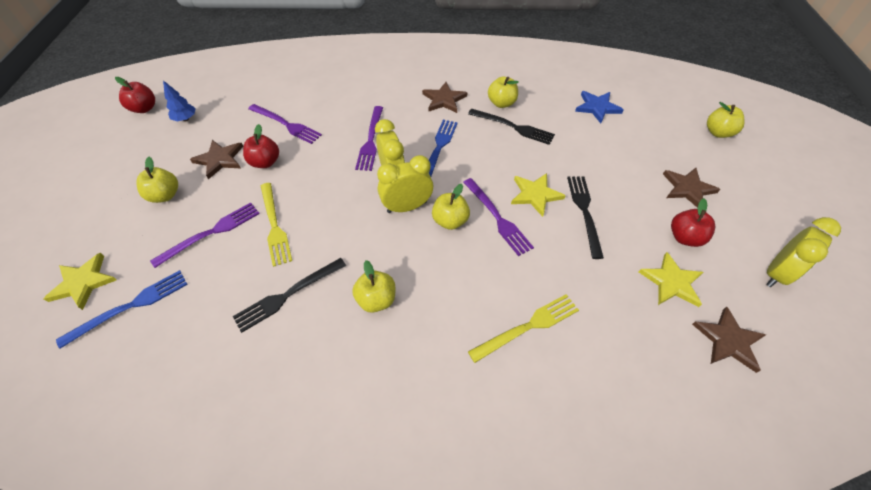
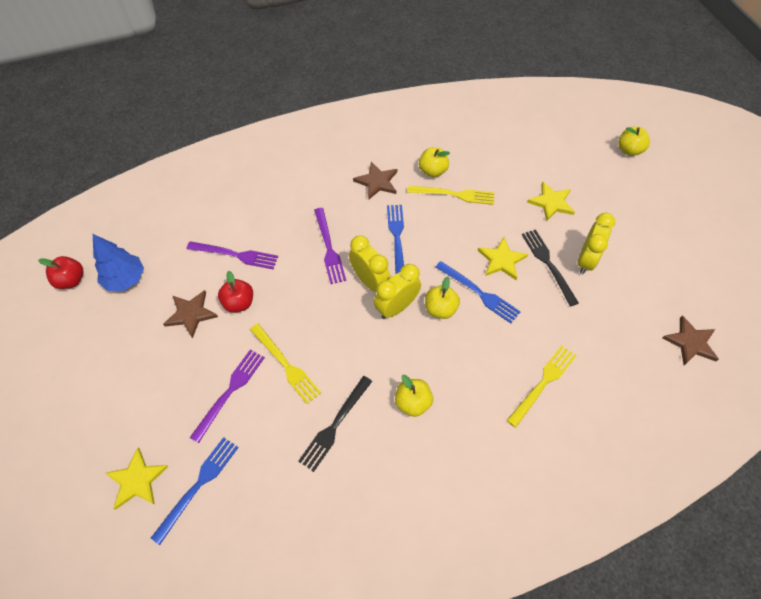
camera: 20 degrees left, 5 degrees up
(165, 195) = (159, 369): yellow apple -> none
(185, 119) = (125, 279): blue tree -> blue tree, size x1.61
(497, 218) = (479, 293): purple fork -> blue fork
(513, 127) = (454, 195): black fork -> yellow fork
(597, 107) = (520, 151): blue star -> none
(671, 282) = (636, 307): yellow star -> yellow star (551, 202)
(684, 237) = (633, 263): red apple -> none
(688, 189) = (622, 215): brown star -> none
(776, 273) = (708, 273): yellow clock -> yellow clock (586, 260)

